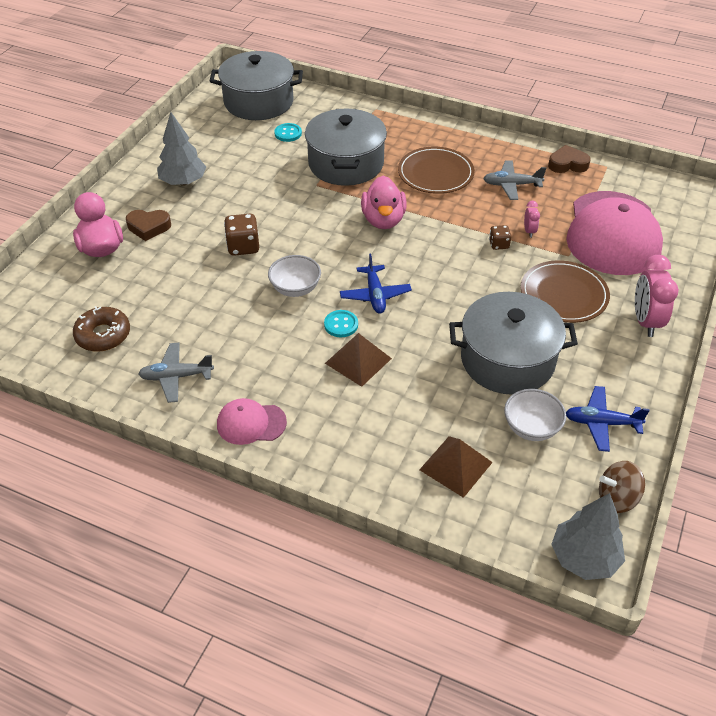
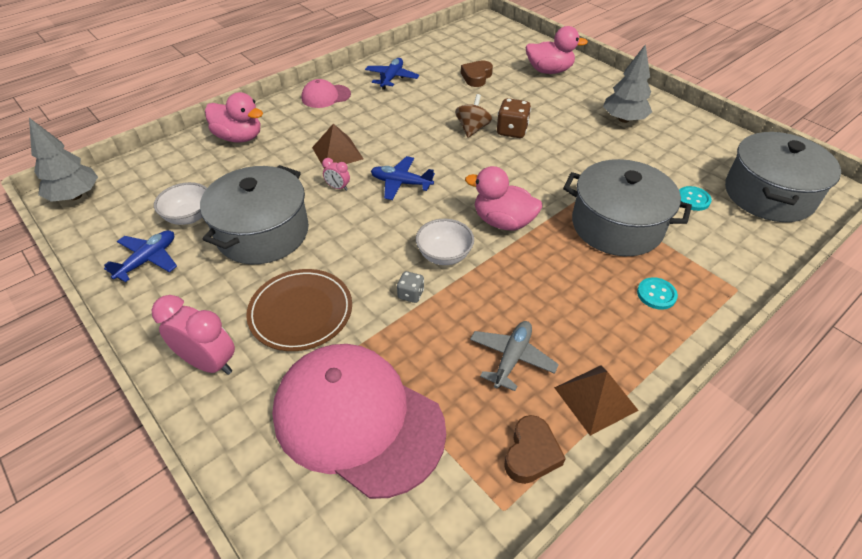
camera: 115 degrees right, 0 degrees up
(103, 335) = (453, 59): brown donut -> none
(148, 227) = (564, 93): brown heart -> brown heart (476, 77)
(176, 377) = (391, 78): grey plane -> blue plane
(251, 423) = (326, 96): pink cap -> pink cap turned 135 degrees counterclockwise
(295, 288) = (441, 144): white bowl -> white bowl (444, 255)
(341, 325) = (381, 155): turquoise button -> turquoise button (656, 294)
(384, 464) = (239, 137): none -> pink duck
(435, 173) = (568, 293): brown plate -> none
(455, 466) = (203, 167): brown pyramid -> brown pyramid (595, 398)
(498, 244) = (411, 294): brown dice -> grey dice
(529, 231) = (415, 332): pink clock -> pink clock (338, 187)
(617, 498) = (87, 234): brown spinning top -> brown spinning top (472, 129)

